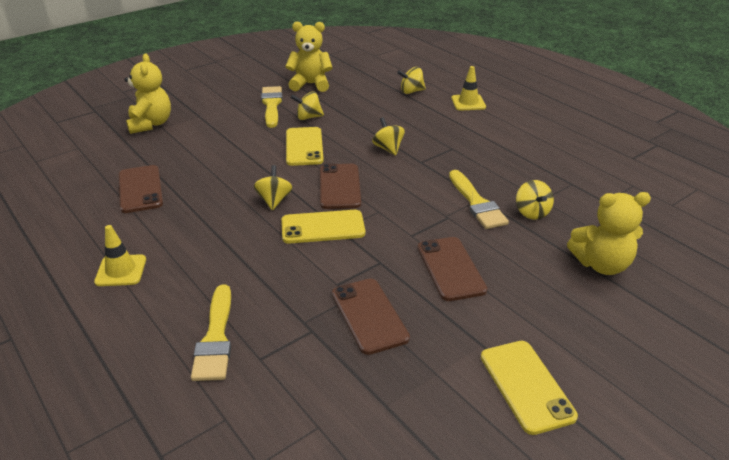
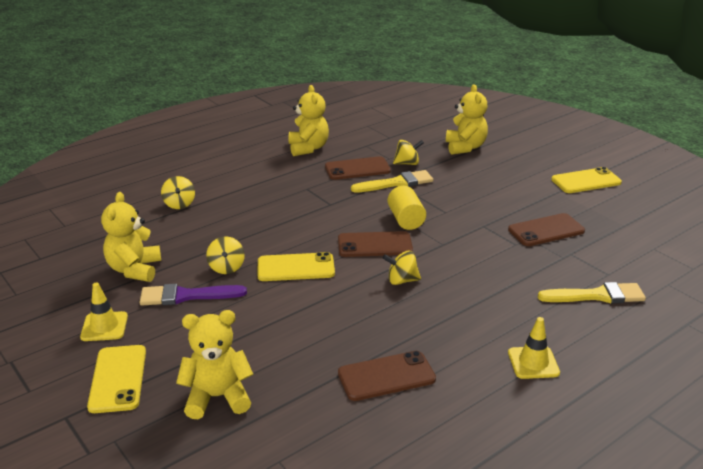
camera: 90 degrees left, 5 degrees down
(271, 105) = (186, 296): yellow brush -> purple brush
(323, 227) = (441, 252): yellow phone -> yellow phone (118, 379)
(388, 148) = (304, 219): yellow spinning top -> none
(391, 207) = (406, 220): none -> yellow cylinder
(450, 268) = (483, 198): brown phone -> brown phone (357, 169)
(468, 103) = (216, 176): yellow traffic cone -> yellow traffic cone (104, 327)
(547, 147) = (308, 148): none -> yellow teddy bear

